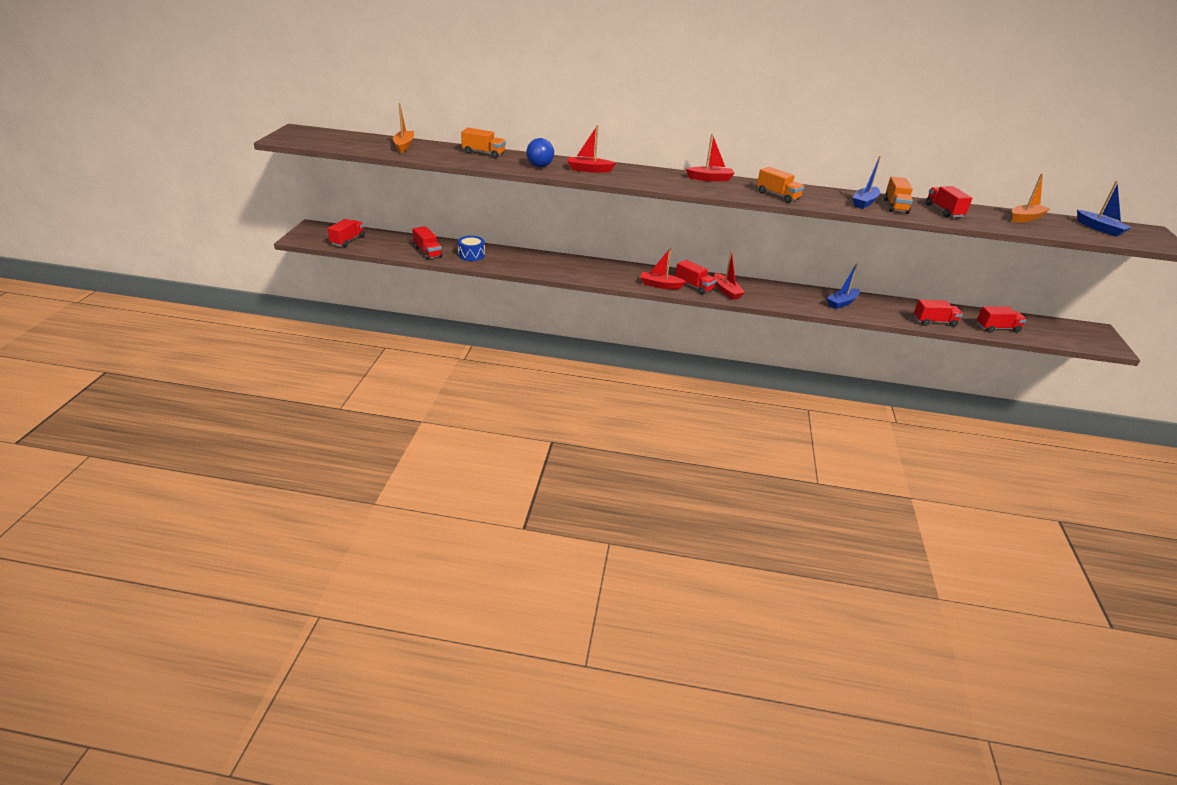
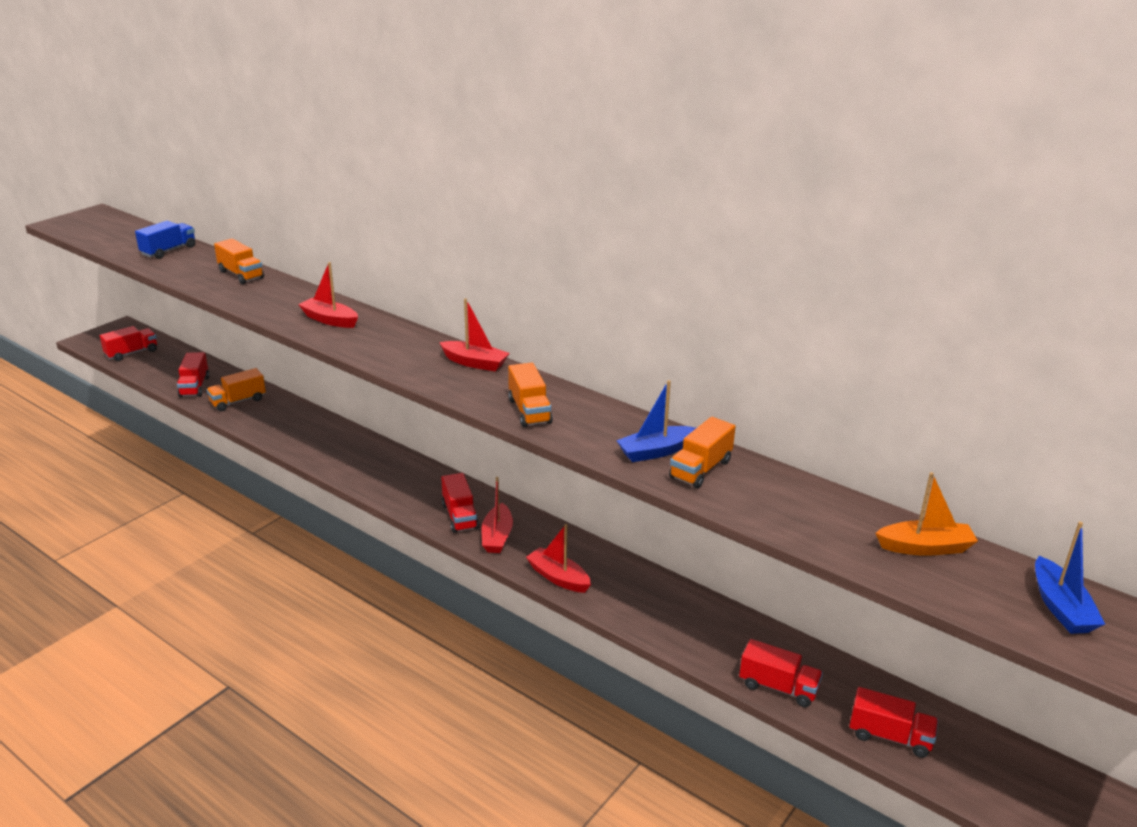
camera: 30 degrees right, 5 degrees down
(404, 146) = (169, 251): orange boat -> blue truck
(471, 255) = (238, 401): blue drum -> orange truck
(540, 166) = (276, 304): blue ball -> none
(660, 285) = (415, 503): red boat -> red boat (558, 577)
(842, 303) = (656, 605): blue boat -> none
(944, 211) = (778, 497): red truck -> none

